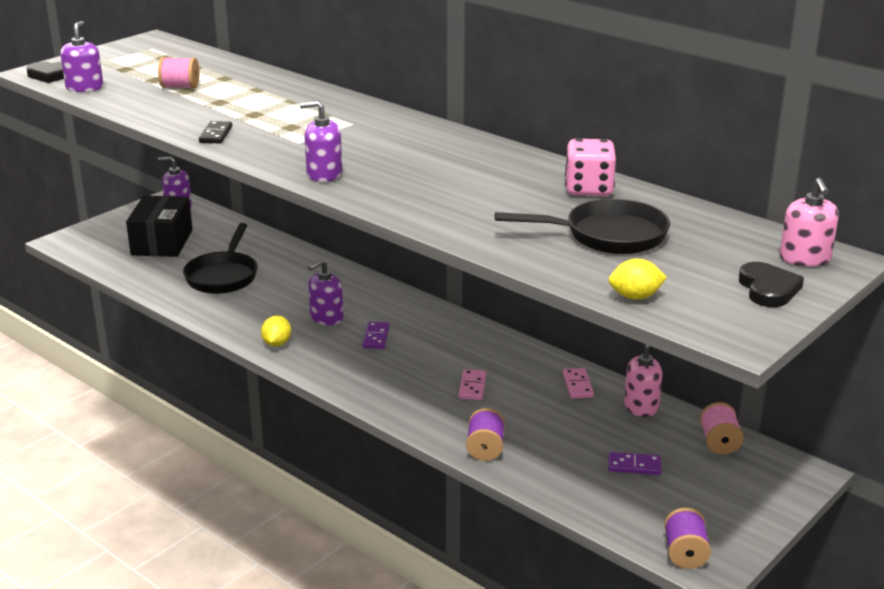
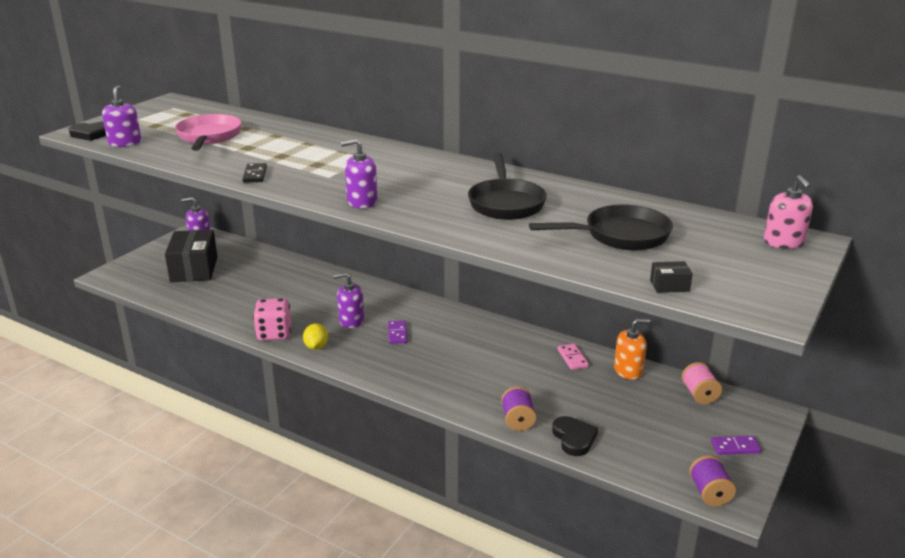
camera: 10 degrees left, 0 degrees up
(180, 87) = (209, 137): pink spool -> pink pan
(223, 276) = (254, 293): black pan -> black pan (506, 203)
(326, 317) = (351, 320): purple soap dispenser -> purple soap dispenser turned 45 degrees clockwise
(472, 387) = (489, 368): pink domino -> none
(588, 189) = (585, 199): pink dice -> pink dice (274, 333)
(634, 466) = (641, 422): purple domino -> purple domino (735, 447)
(635, 297) = (669, 286): yellow lemon -> black box
(641, 406) = (628, 370): pink soap dispenser -> orange soap dispenser
(768, 289) = (770, 270): black heart -> black heart (574, 438)

